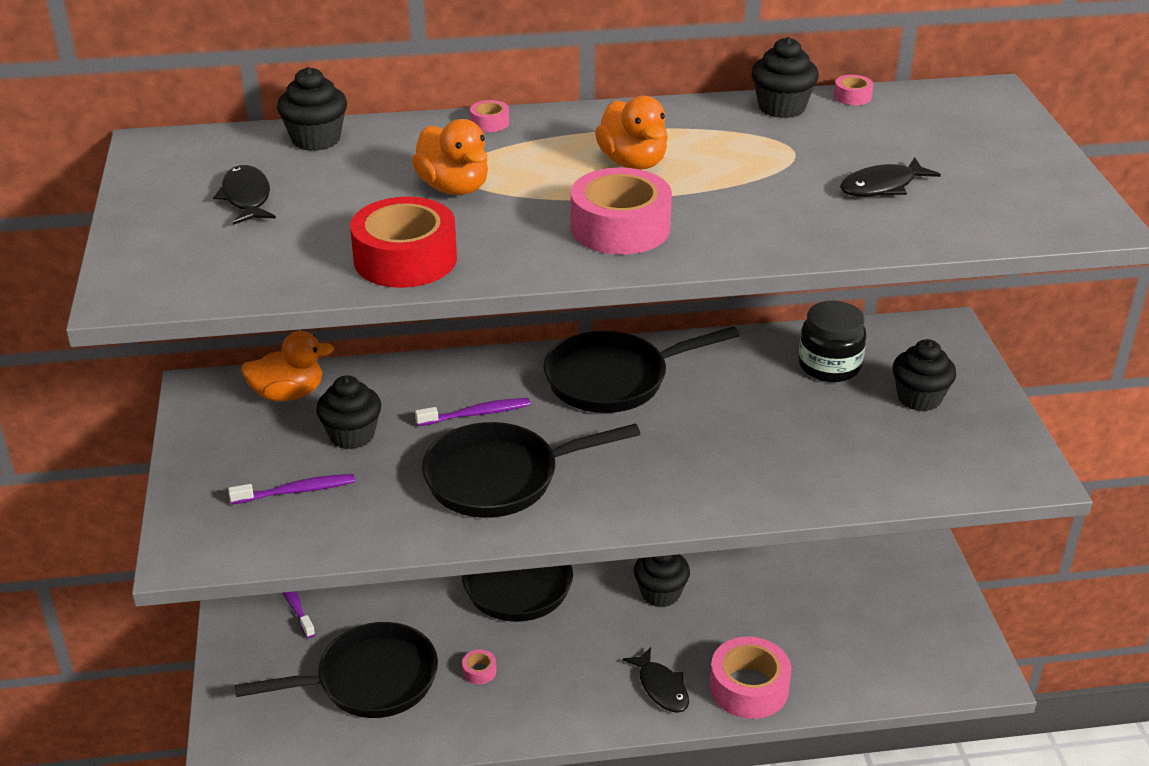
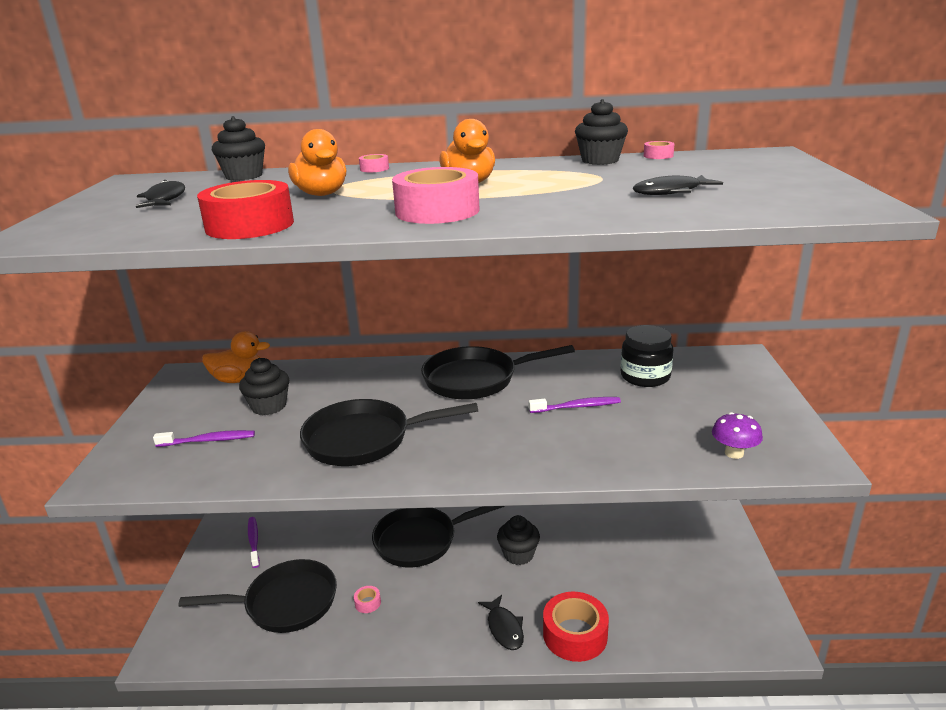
camera: 10 degrees right, 10 degrees down
(475, 414) = (365, 397): purple toothbrush -> purple toothbrush (576, 407)
(749, 688) = (575, 634): pink tape -> red tape
(919, 398) = (716, 400): black cupcake -> none
(944, 472) = (734, 453): none -> purple mushroom

